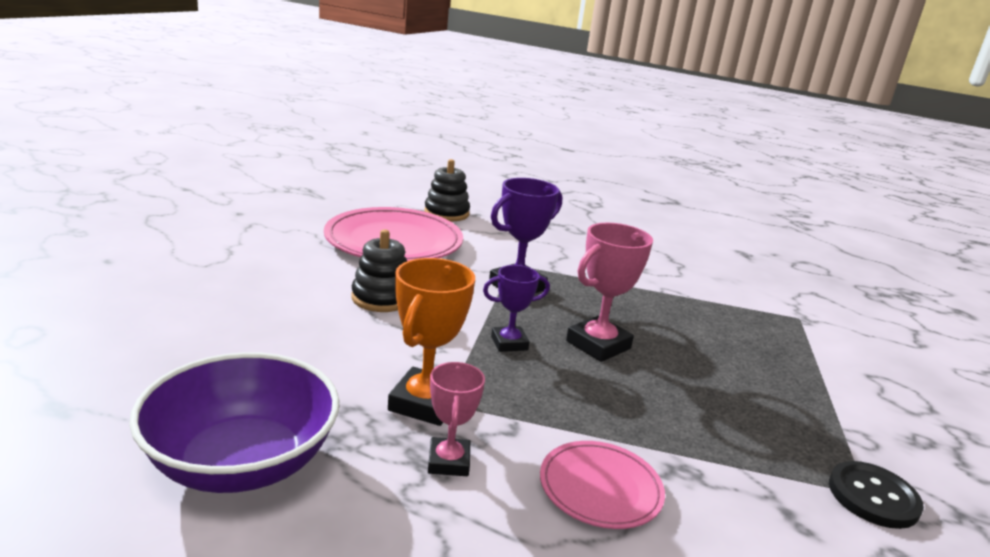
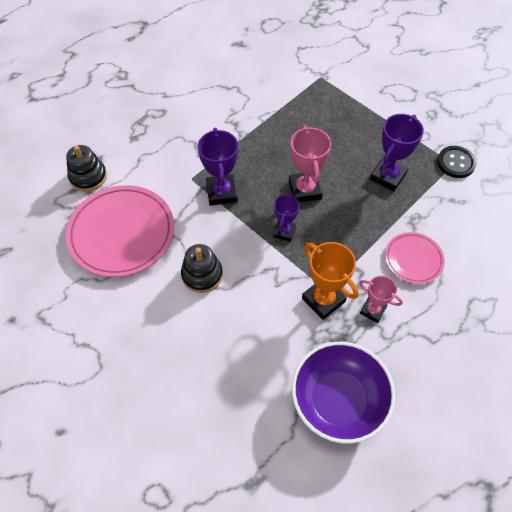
camera: 55 degrees left, 35 degrees up
(726, 418) = (387, 176): none -> purple trophy

